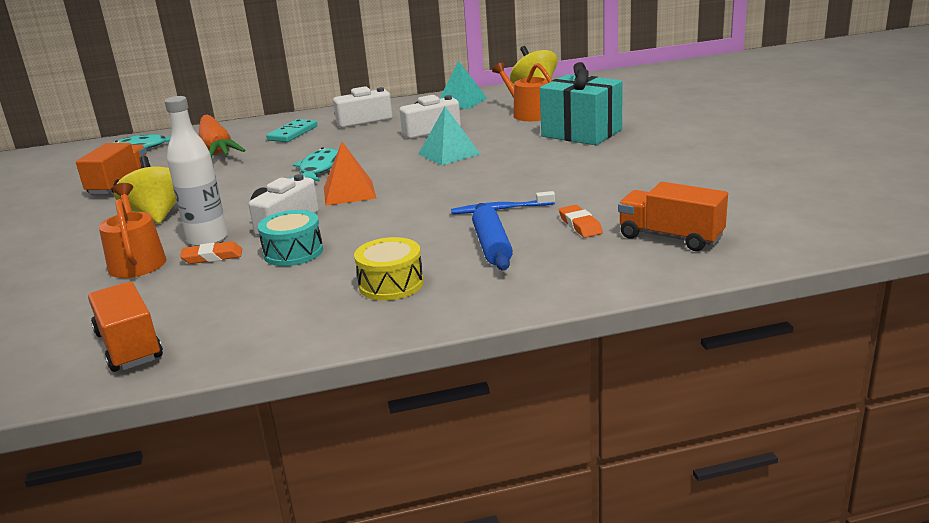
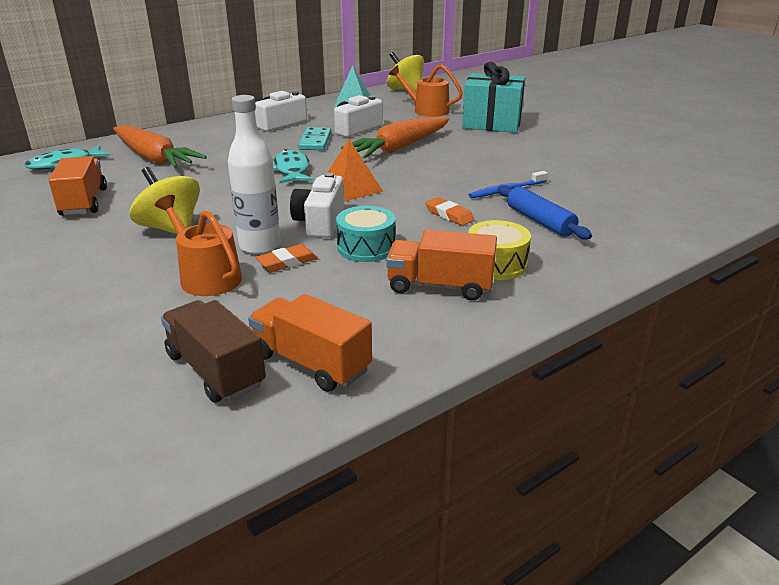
camera: 25 degrees left, 5 degrees up
(56, 339) = (215, 370): none -> brown truck
(292, 133) = (221, 139): turquoise domino -> turquoise domino (315, 141)
(449, 154) = (400, 148): turquoise pyramid -> orange carrot
(580, 225) = (587, 196): orange eraser -> orange eraser (449, 215)
(670, 237) = (666, 199): orange truck -> orange truck (440, 286)

